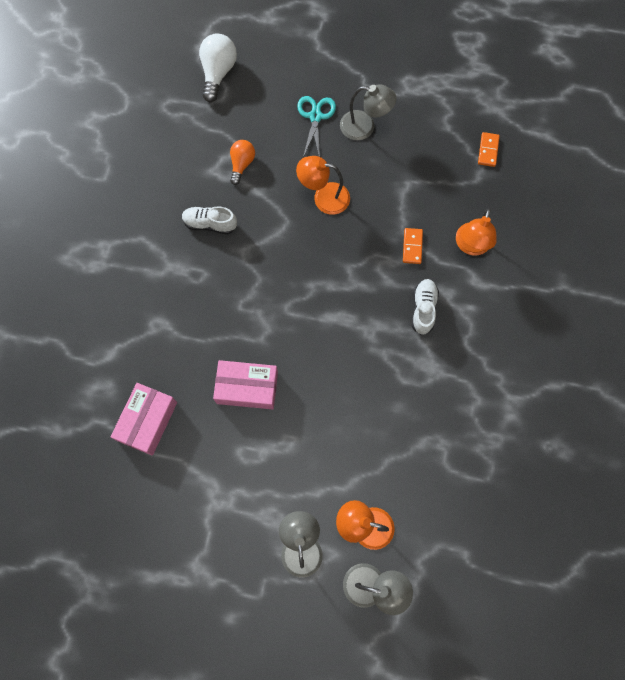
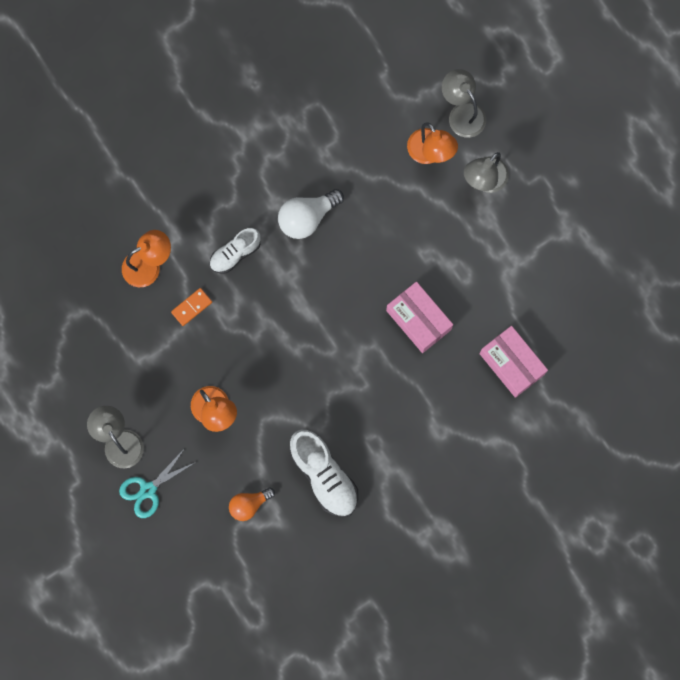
camera: 135 degrees left, 5 degrees up
(147, 421) = (512, 364): pink box -> pink box turned 75 degrees clockwise
(210, 224) = (324, 476): white shoe -> white shoe, size x1.58
(218, 73) = (184, 612): white light bulb -> white light bulb (307, 218)
(488, 150) = (48, 326): orange domino -> none

